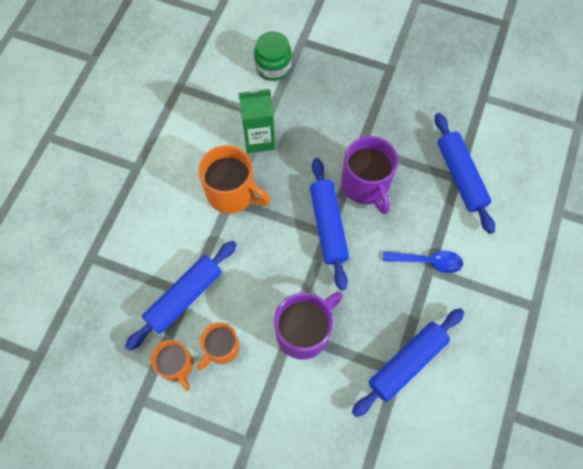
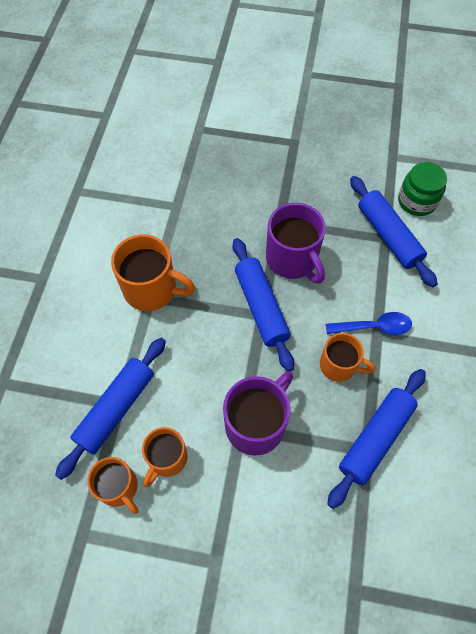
camera: 10 degrees left, 5 degrees down
(259, 139) = (171, 230): green carton -> none
(273, 67) = (174, 157): green jar -> green jar (417, 201)
(388, 292) = (339, 365): none -> orange mug

